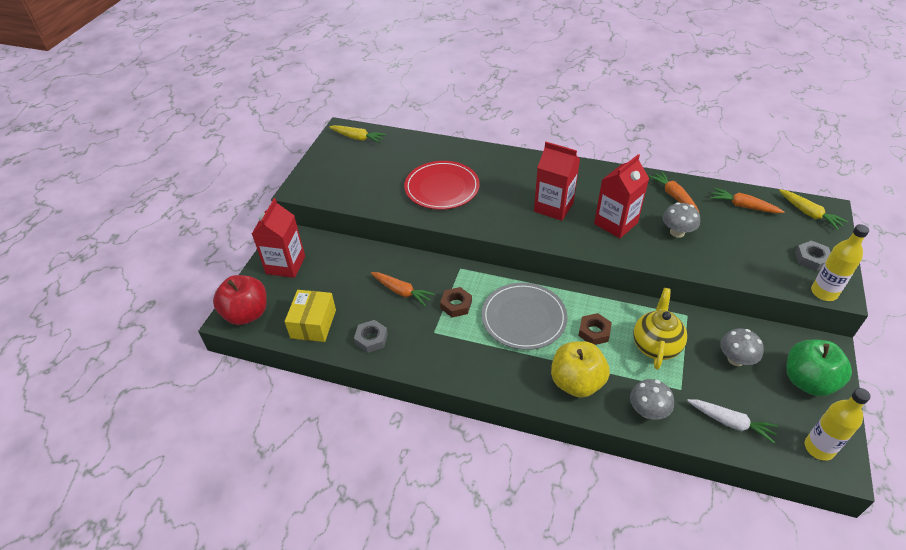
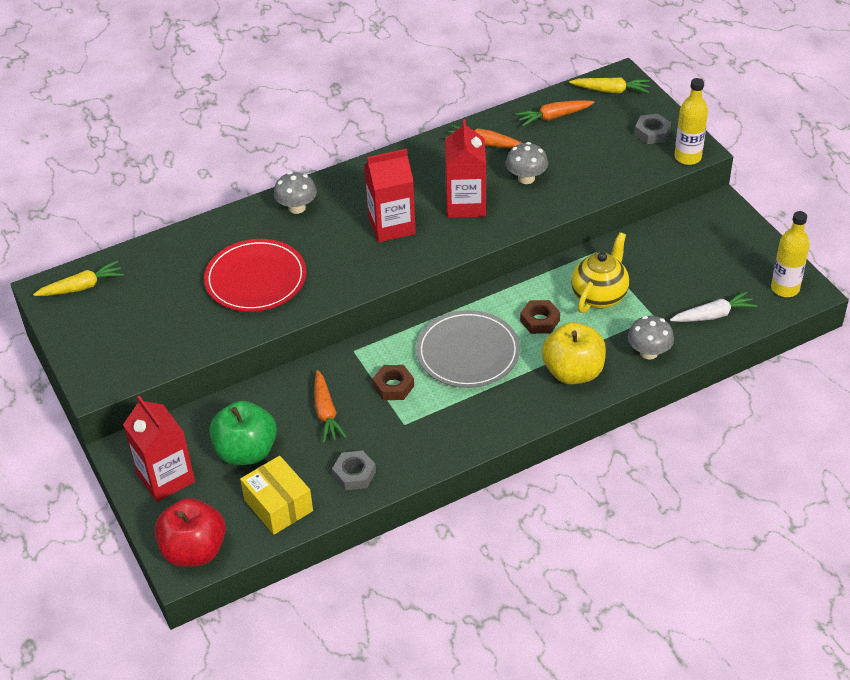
camera: 45 degrees left, 0 degrees up
(402, 292) = (326, 413): orange carrot -> orange carrot turned 90 degrees clockwise
(655, 346) = (599, 296): yellow teapot -> yellow teapot turned 60 degrees clockwise
(735, 359) = (668, 262): grey mushroom -> grey mushroom (297, 207)
(808, 381) = (732, 242): green apple -> green apple (246, 452)

